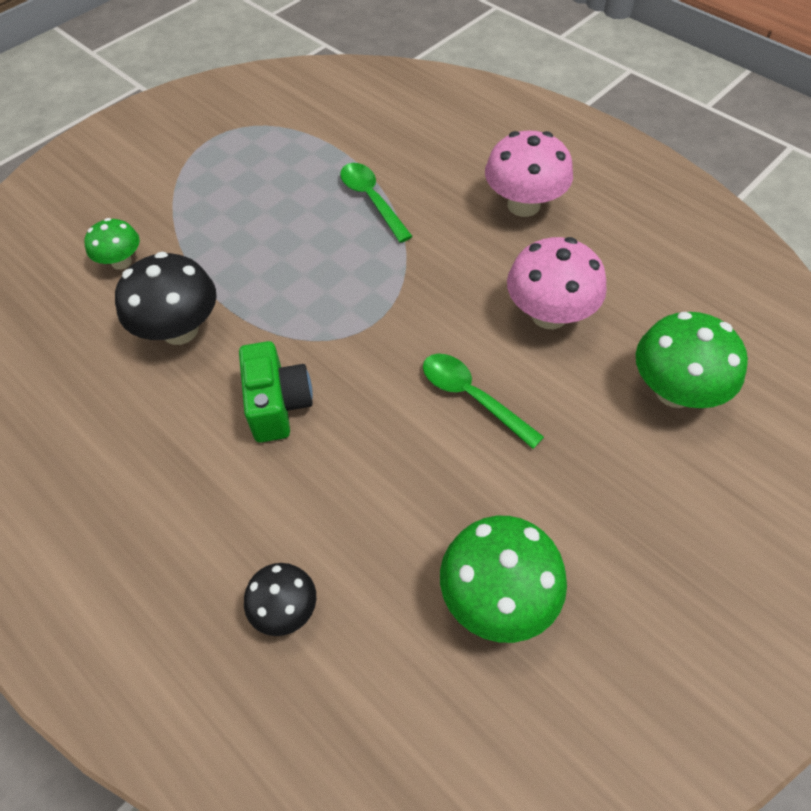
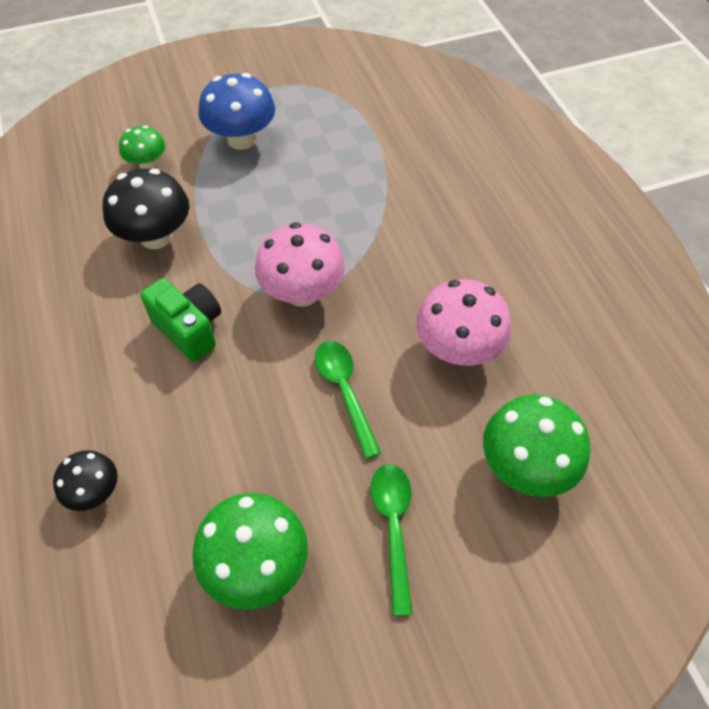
camera: 25 degrees right, 0 degrees up
(209, 201) = (241, 139): none -> blue mushroom
(278, 405) = (189, 329): green camera -> green camera turned 60 degrees counterclockwise
(371, 200) = (371, 187): green spoon -> green spoon (393, 527)
(523, 205) = (501, 242): pink mushroom -> pink mushroom (302, 293)

